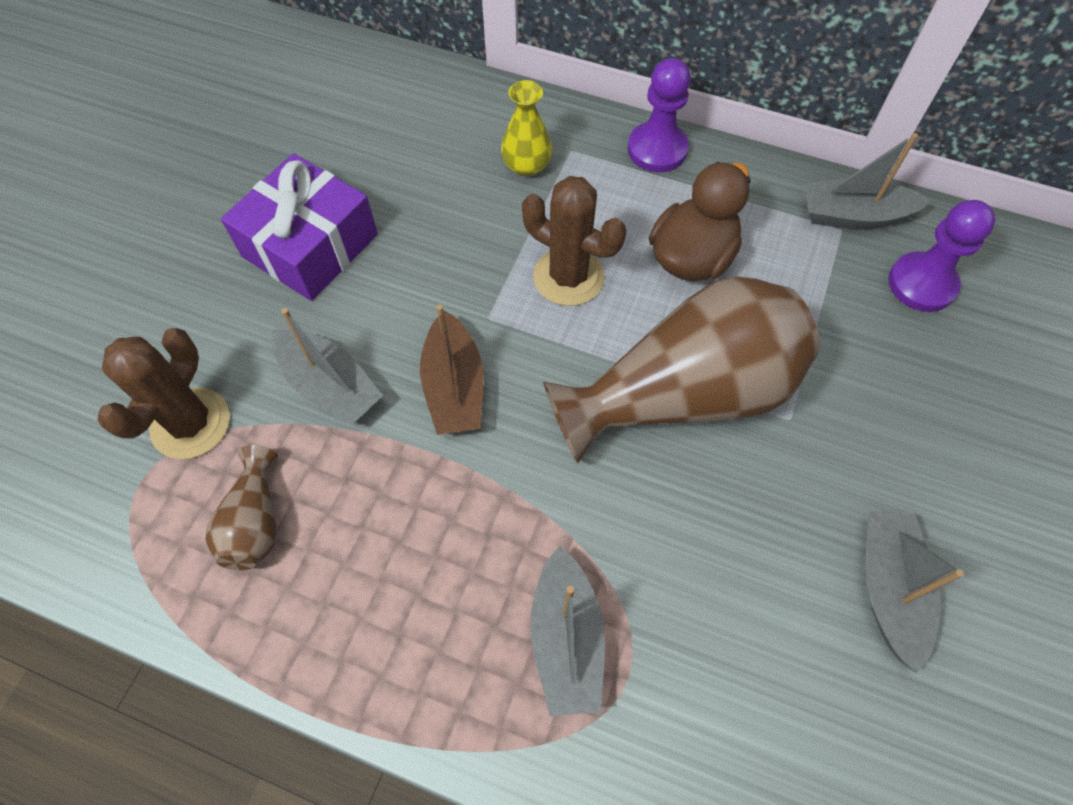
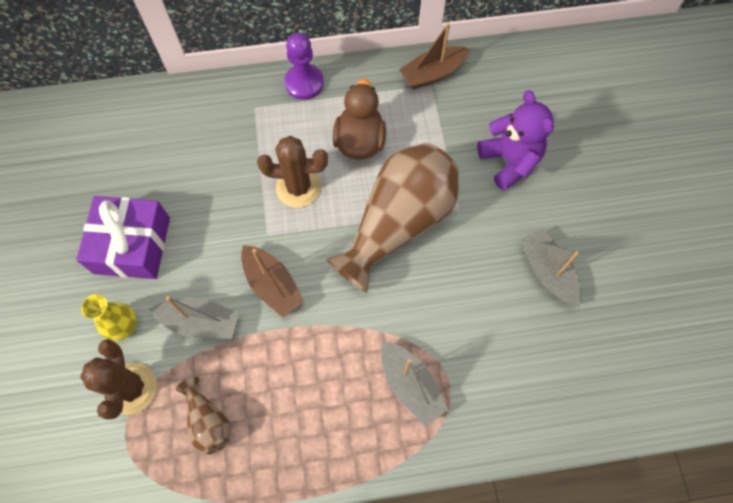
camera: 30 degrees left, 5 degrees up
(526, 166) = (233, 130): yellow vase -> yellow vase (122, 325)
(853, 216) = (432, 74): grey boat -> brown boat
(911, 390) = (509, 161): none -> purple teddy bear
(921, 284) = (486, 98): purple pawn -> none

